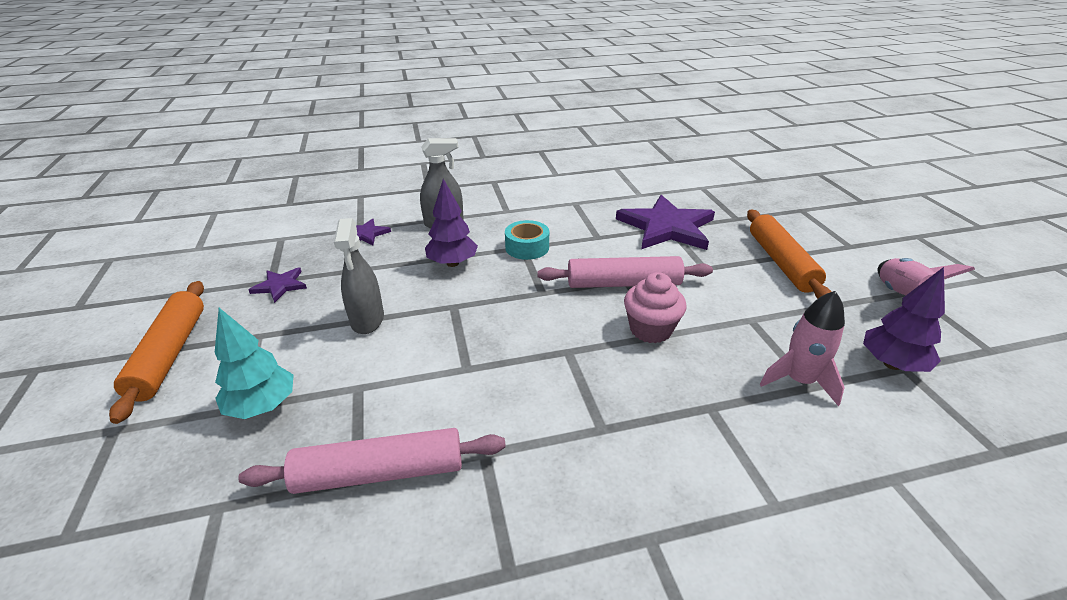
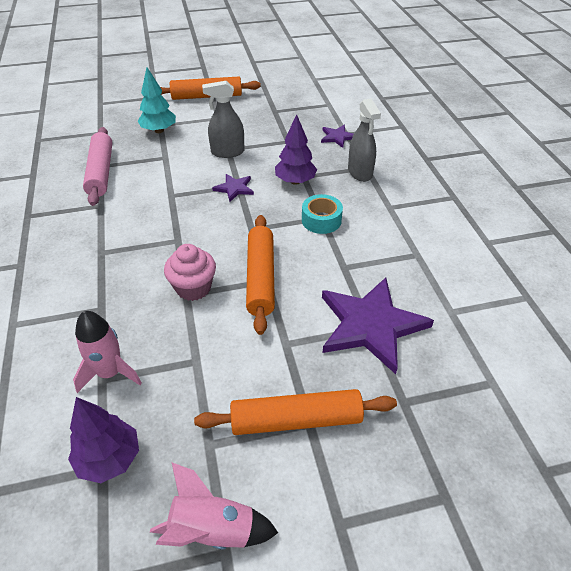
camera: 90 degrees right, 10 degrees up
(280, 286) = (268, 115): purple star -> purple star (234, 188)
(623, 284) = (260, 278): pink rolling pin -> orange rolling pin

